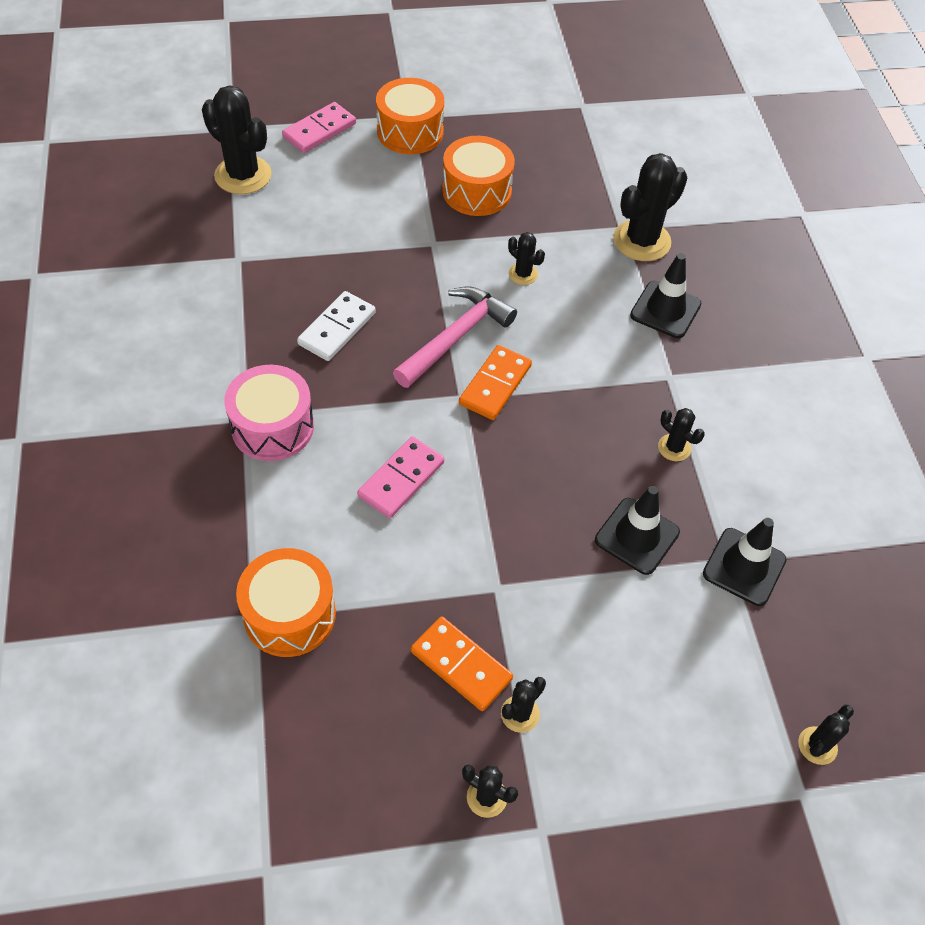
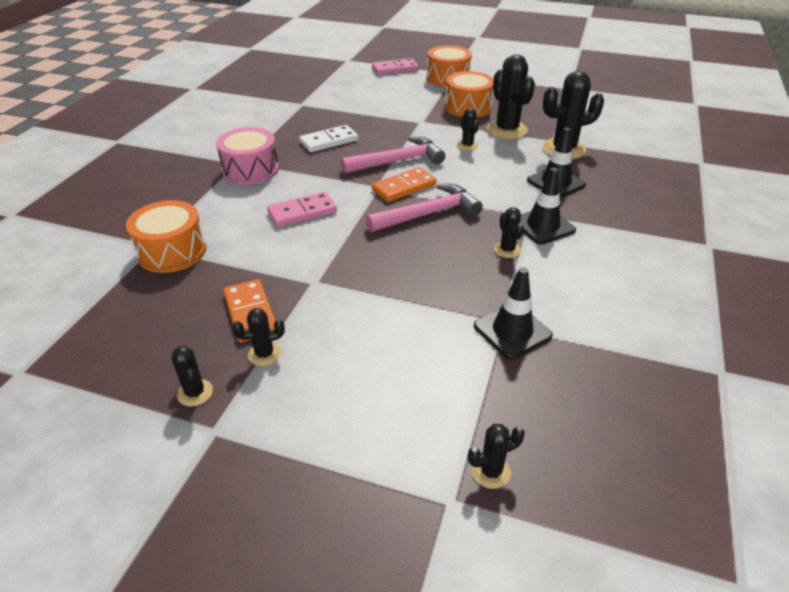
camera: 30 degrees right, 15 degrees down
(243, 175) = (336, 76): black cactus -> black cactus (507, 130)
(553, 422) = (428, 214): none -> pink hammer
(637, 536) = (439, 287): black traffic cone -> black traffic cone (543, 226)

